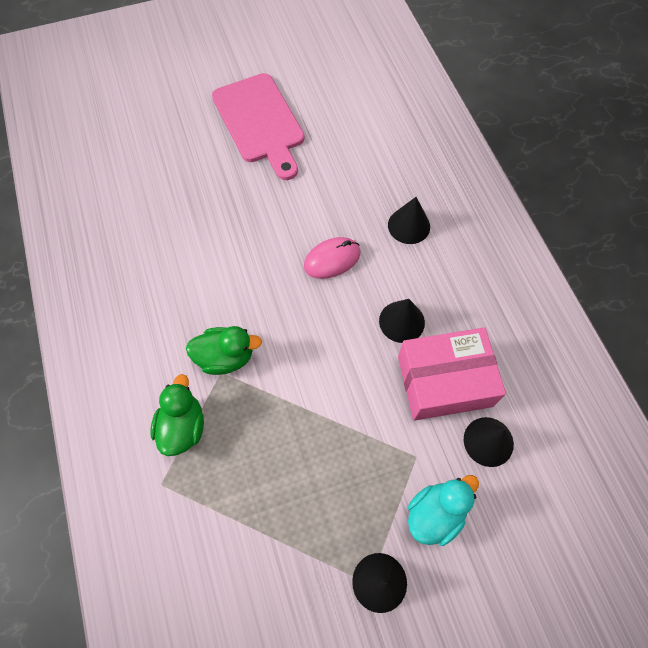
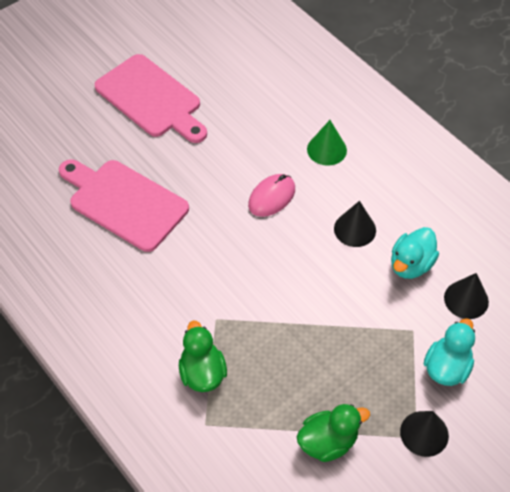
camera: 20 degrees left, 10 degrees down
(188, 220) = (124, 203): none -> pink cutting board
(225, 357) = (214, 305): green duck -> green duck (328, 442)
(409, 225) = (326, 149): black cone -> green cone
(444, 381) = (411, 265): pink box -> turquoise duck

